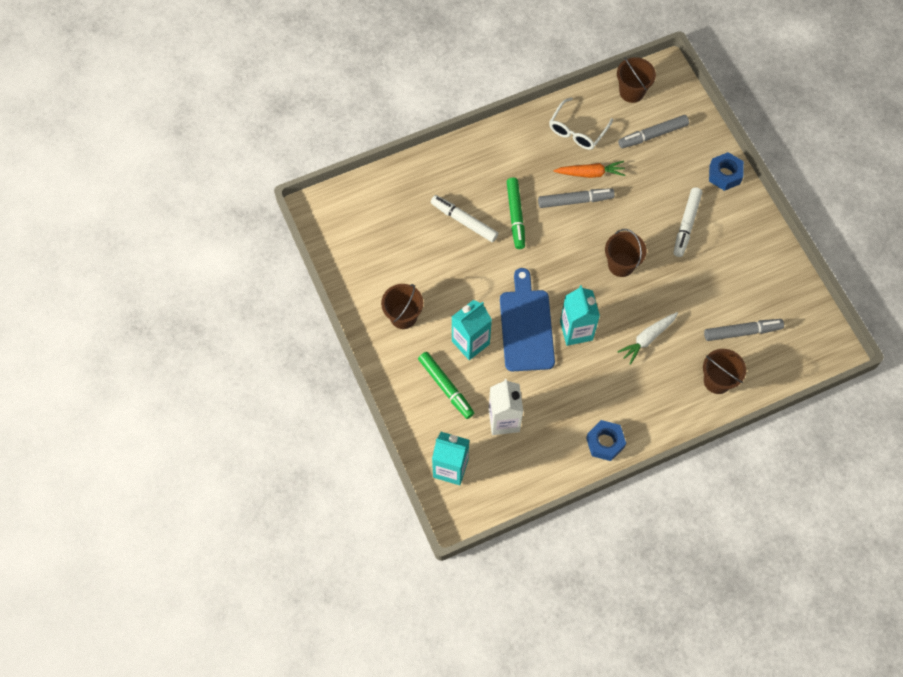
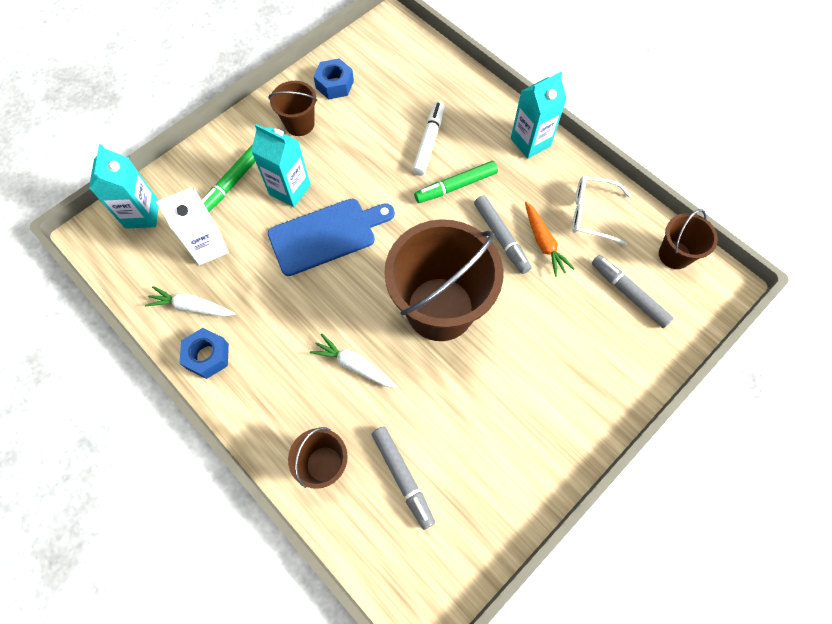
camera: 70 degrees right, 0 degrees up
(557, 445) = (192, 307): none -> white carrot
(576, 331) = (338, 286): turquoise carton -> turquoise carton (530, 142)
(621, 264) = (440, 308): brown bucket -> brown bucket, size x2.07
(686, 224) = (525, 367): white marker -> none
(724, 175) = (616, 393): blue nut -> blue nut (334, 84)

